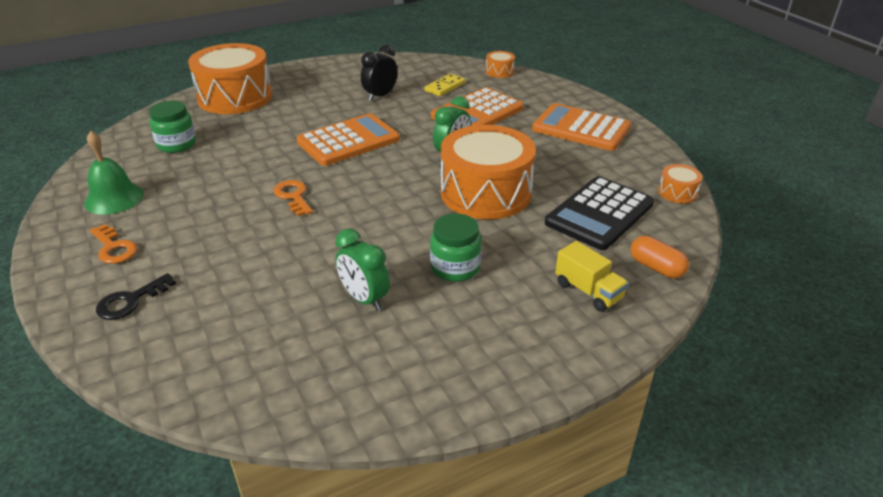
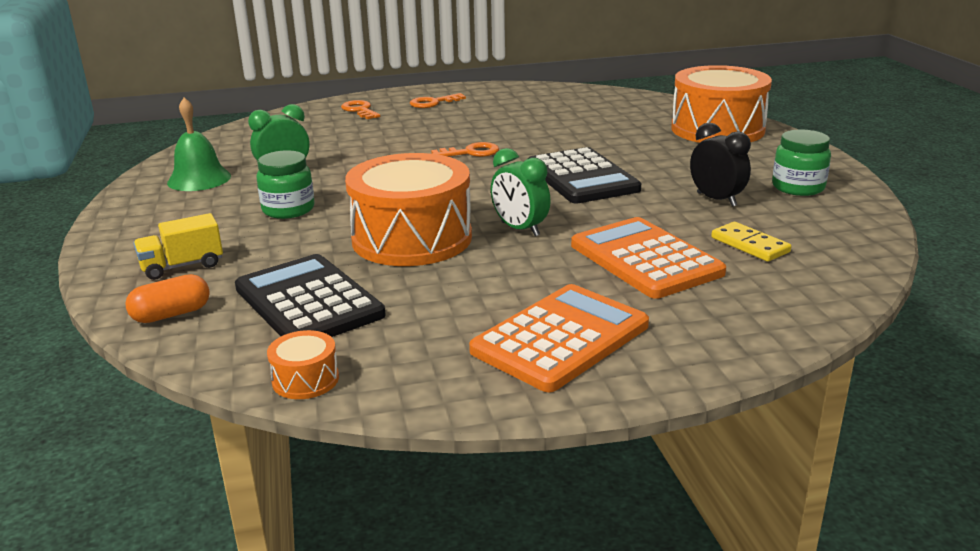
camera: 105 degrees right, 10 degrees down
(114, 198) = (510, 98): green bell -> green bell (199, 179)
(130, 301) = (360, 110): black key -> orange key
(177, 144) = (602, 112): green jar -> green jar (798, 187)
(348, 141) = (582, 177): orange calculator -> black calculator
(499, 72) = (825, 299): orange drum -> none

